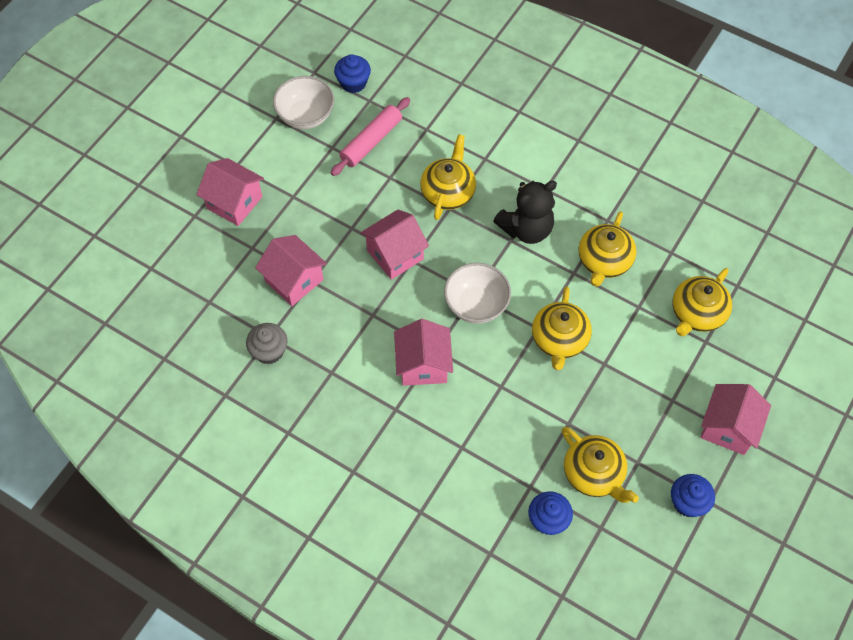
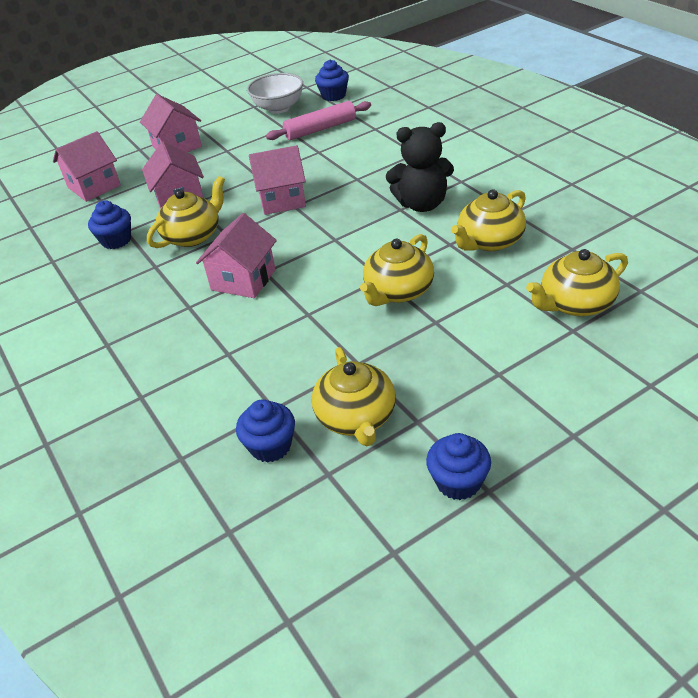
camera: 30 degrees right, 20 degrees down
(269, 351) = (116, 240): grey cupcake -> blue cupcake
(448, 192) = (364, 168): yellow teapot -> yellow teapot (193, 236)
(476, 305) = (331, 247): white bowl -> none
(728, 428) = (558, 419): pink house -> pink house (94, 186)

